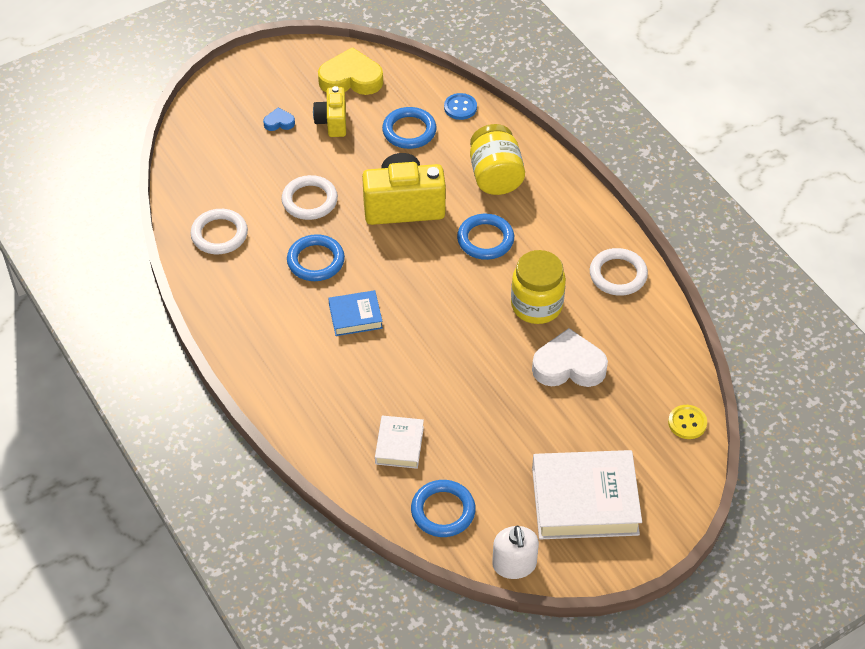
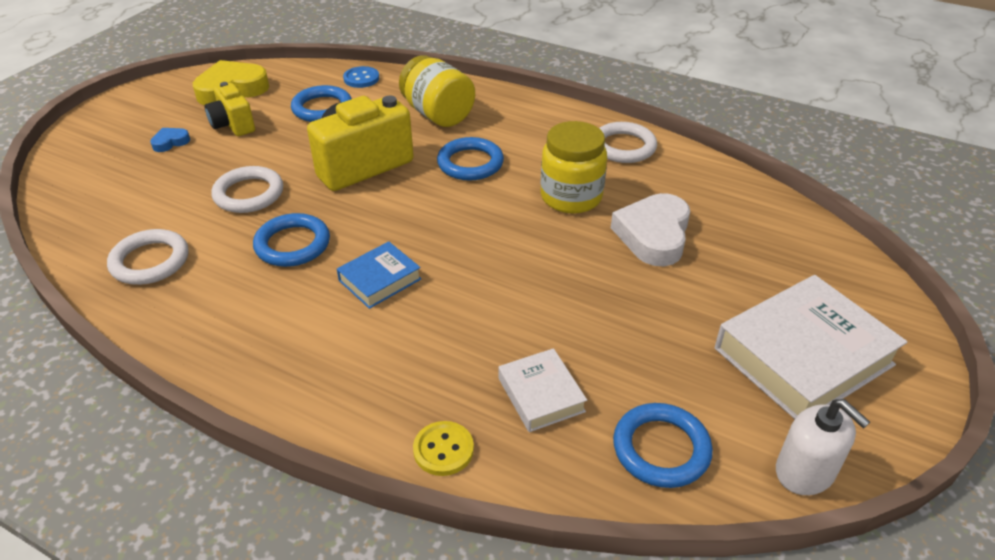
camera: 30 degrees left, 10 degrees down
(569, 366) = (653, 235): white heart -> white heart turned 45 degrees counterclockwise
(687, 423) = (815, 238): yellow button -> yellow button (443, 450)

